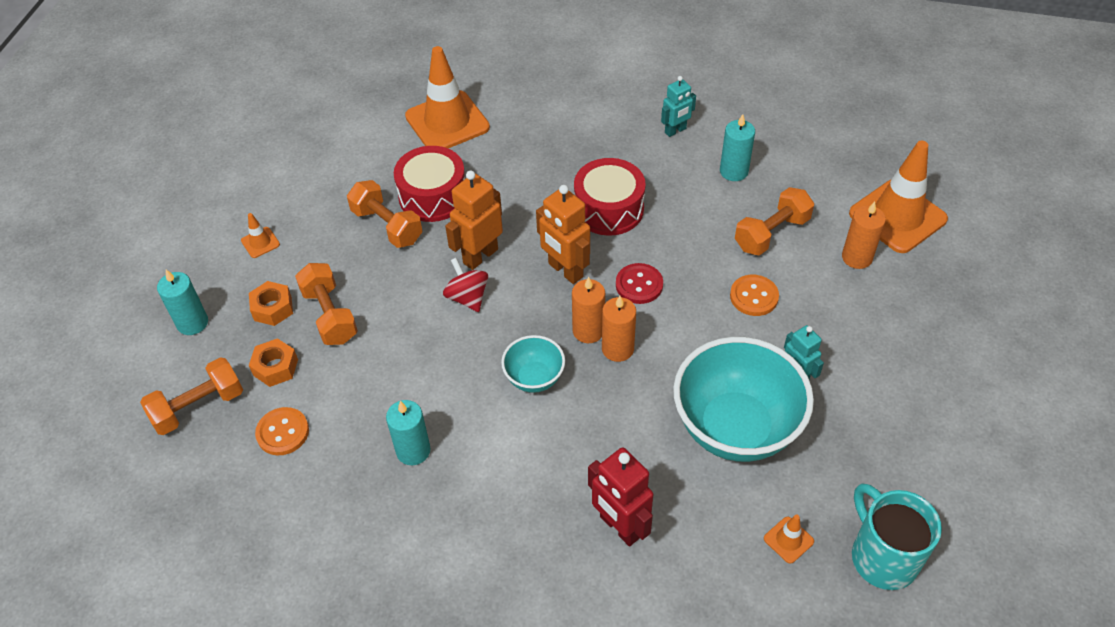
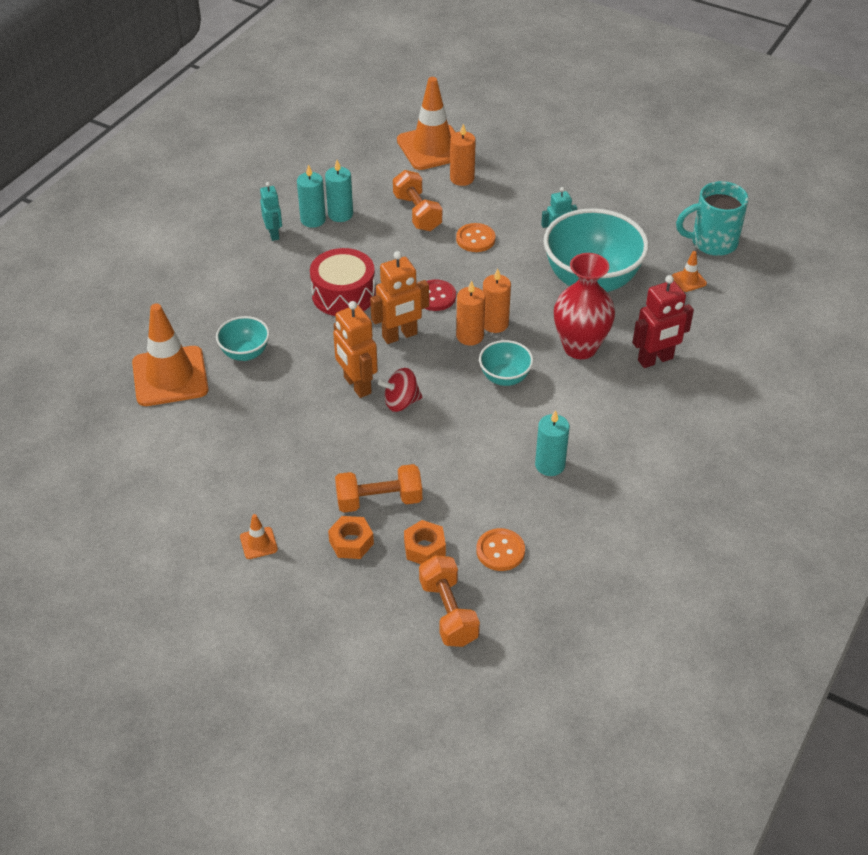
camera: 75 degrees left, 5 degrees down
(192, 323) = (341, 609): turquoise candle -> turquoise candle (313, 220)
(387, 226) = (286, 443): orange dumbbell -> none
(433, 196) = (265, 404): red drum -> none
(495, 162) = (245, 353): none -> turquoise bowl
(611, 441) = (580, 347): none -> red vase

